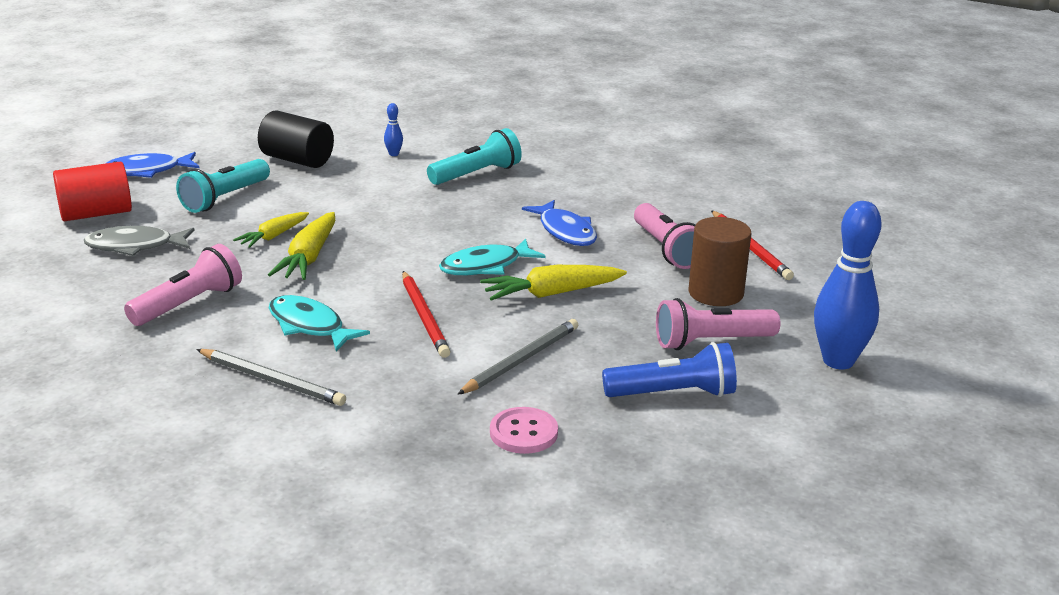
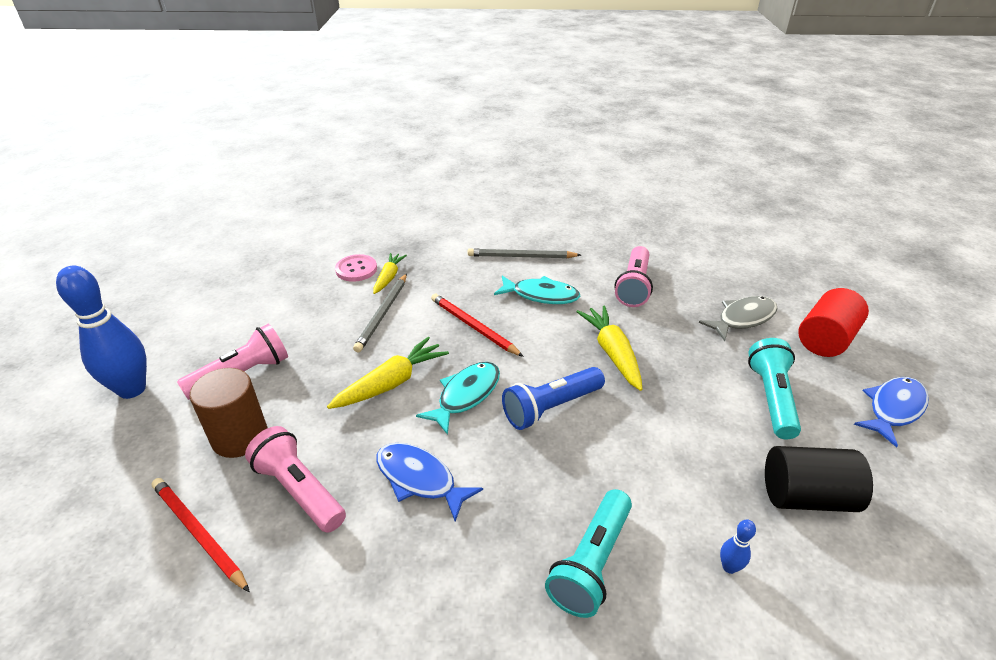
camera: 155 degrees right, 10 degrees up
(273, 236) = (667, 365): yellow carrot -> yellow carrot (389, 277)
(673, 393) = (268, 320): blue flashlight -> blue flashlight (551, 408)

